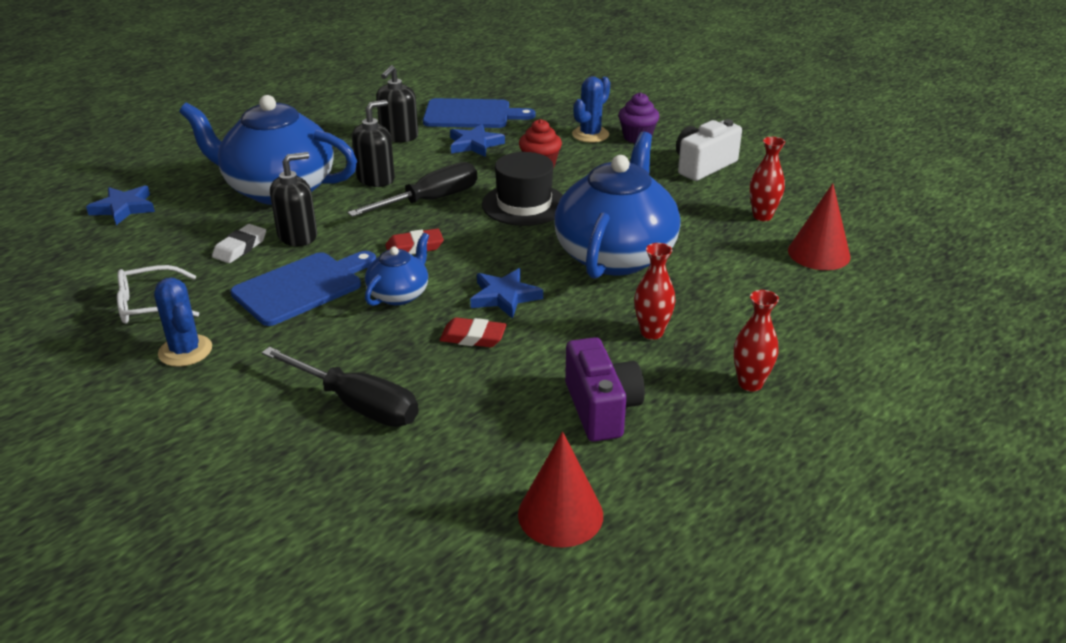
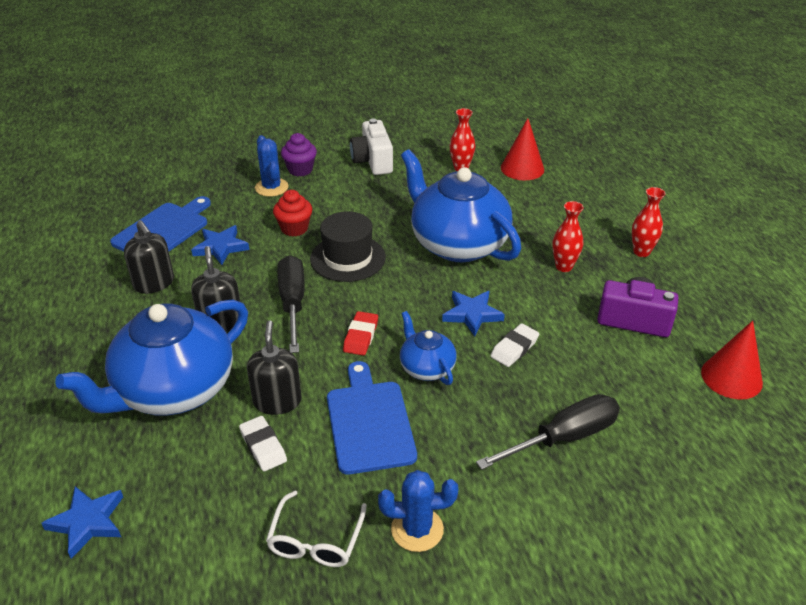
camera: 60 degrees left, 5 degrees up
(473, 337) = (514, 348): red eraser -> white eraser

